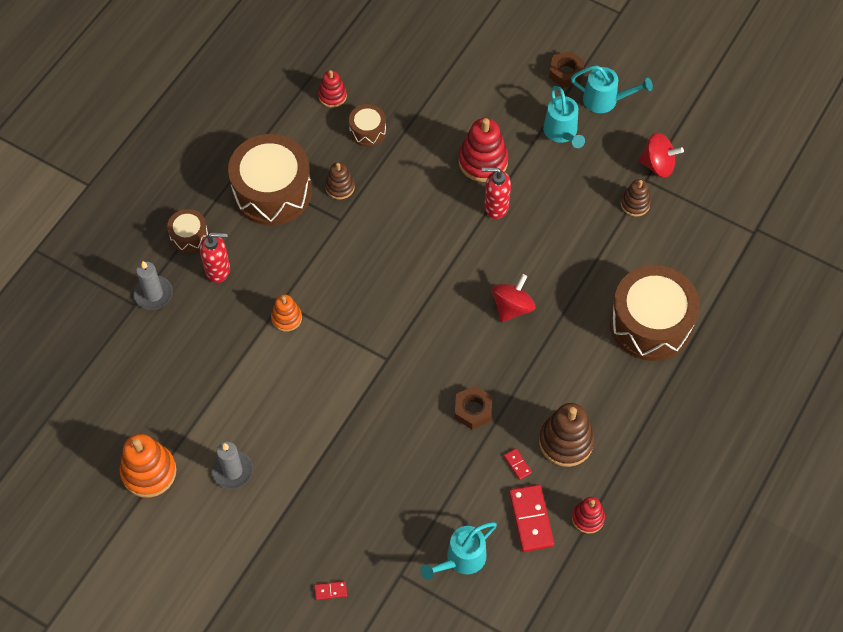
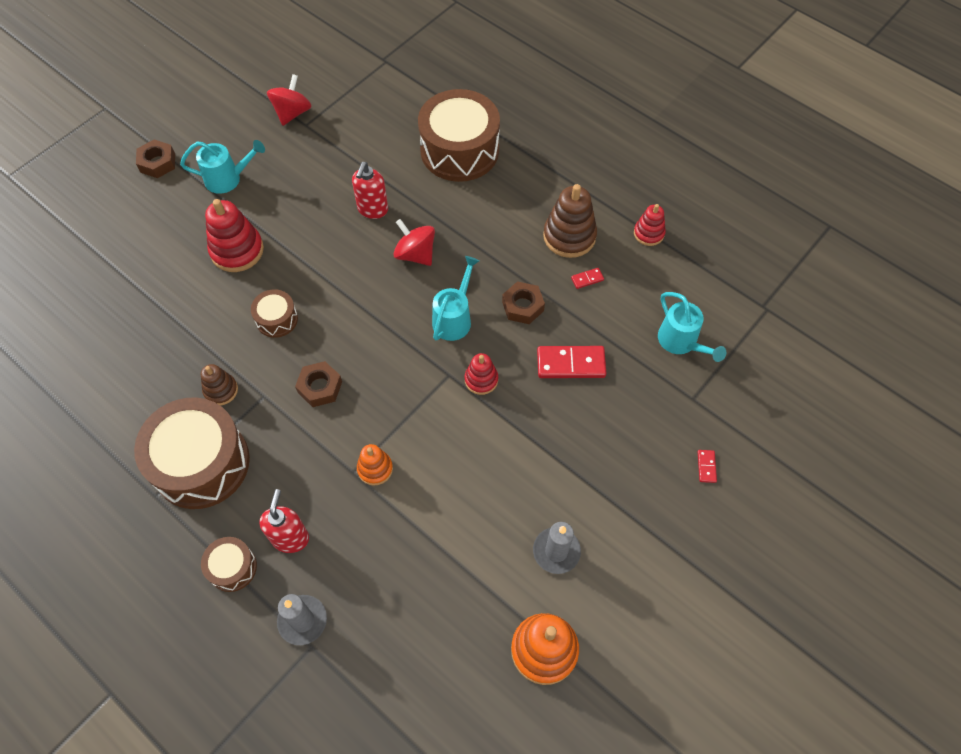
camera: 80 degrees left, 0 degrees up
(332, 96) = (94, 381): red stacking toy -> red stacking toy (481, 380)
(356, 259) = (320, 387): none -> brown nut
(368, 131) = (157, 351): brown drum -> brown drum (277, 319)
(495, 207) = (295, 248): red soap dispenser -> red soap dispenser (372, 210)
(531, 519) = (645, 278): red domino -> red domino (571, 363)
(606, 100) = (204, 138): turquoise watering can -> turquoise watering can (454, 318)
(635, 204) = (329, 138): brown stacking toy -> none

